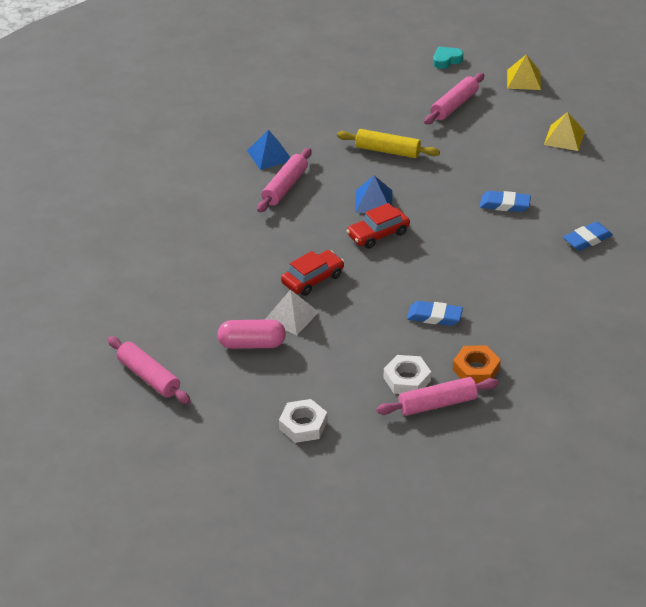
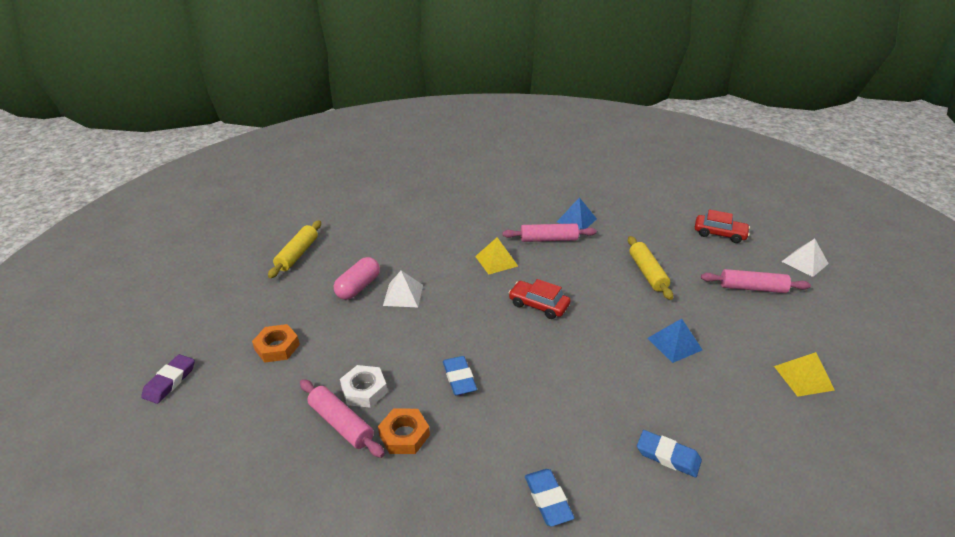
camera: 60 degrees right, 5 degrees down
(149, 377) = (297, 254): pink rolling pin -> yellow rolling pin
(252, 344) = (358, 287): pink capsule -> pink capsule turned 60 degrees clockwise
(297, 513) = (170, 381): none -> purple eraser
(303, 425) = (277, 347): white nut -> orange nut
(313, 279) = (454, 290): red car -> red car (719, 234)
(374, 201) = (577, 288): blue pyramid -> blue pyramid (674, 344)
(446, 60) = (805, 262): turquoise heart -> white pyramid
(505, 204) = (655, 370): blue eraser -> blue eraser (548, 499)
(523, 79) = (848, 317): yellow pyramid -> yellow pyramid (496, 261)

